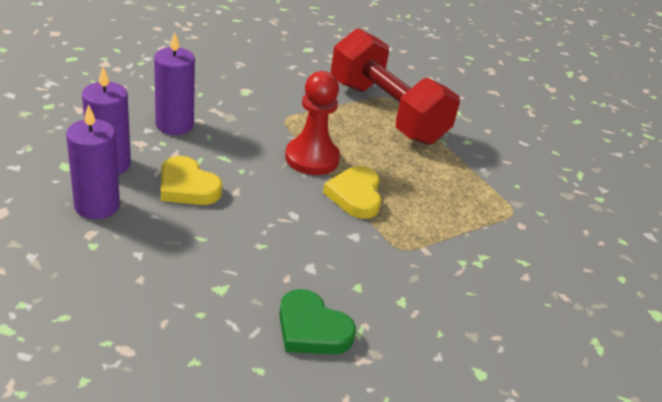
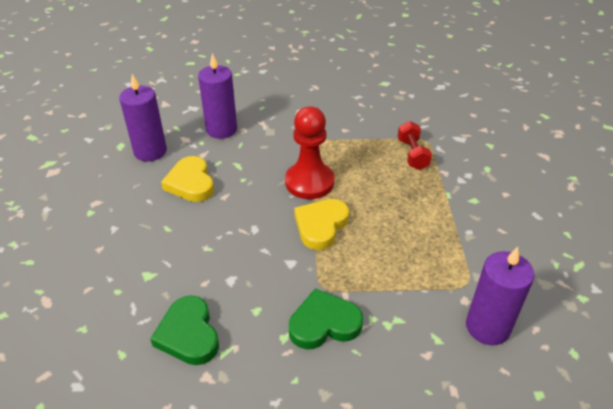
camera: 35 degrees right, 5 degrees up
(97, 206) = (116, 182): purple candle -> purple candle (487, 327)
(386, 112) = (412, 154): red dumbbell -> red dumbbell, size x0.40
(427, 279) = (324, 323): none -> green heart

